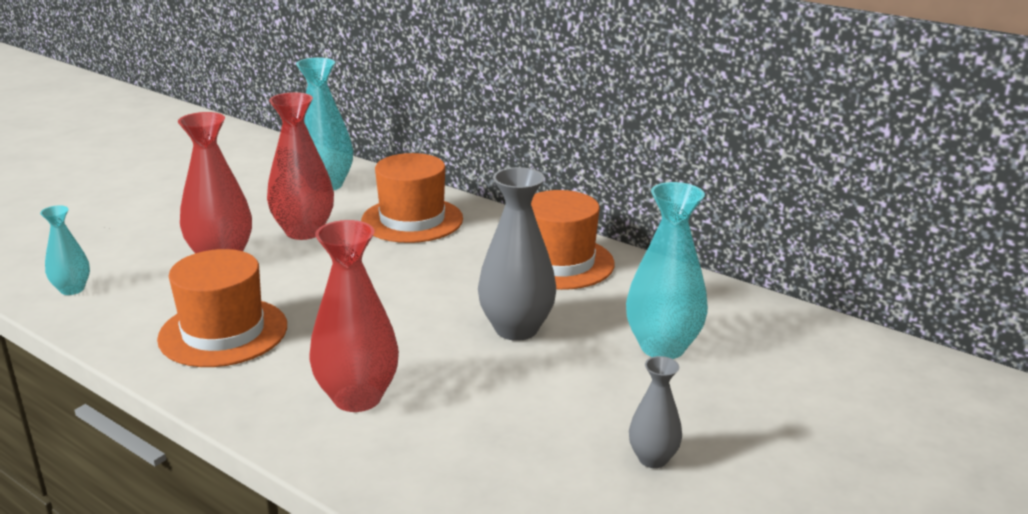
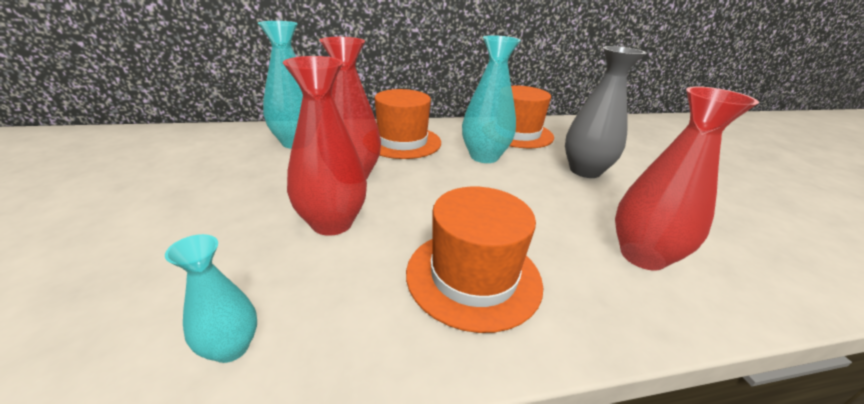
camera: 50 degrees left, 5 degrees up
(652, 458) = (759, 196): grey vase -> none
(662, 347) = (637, 150): turquoise vase -> turquoise vase (484, 156)

